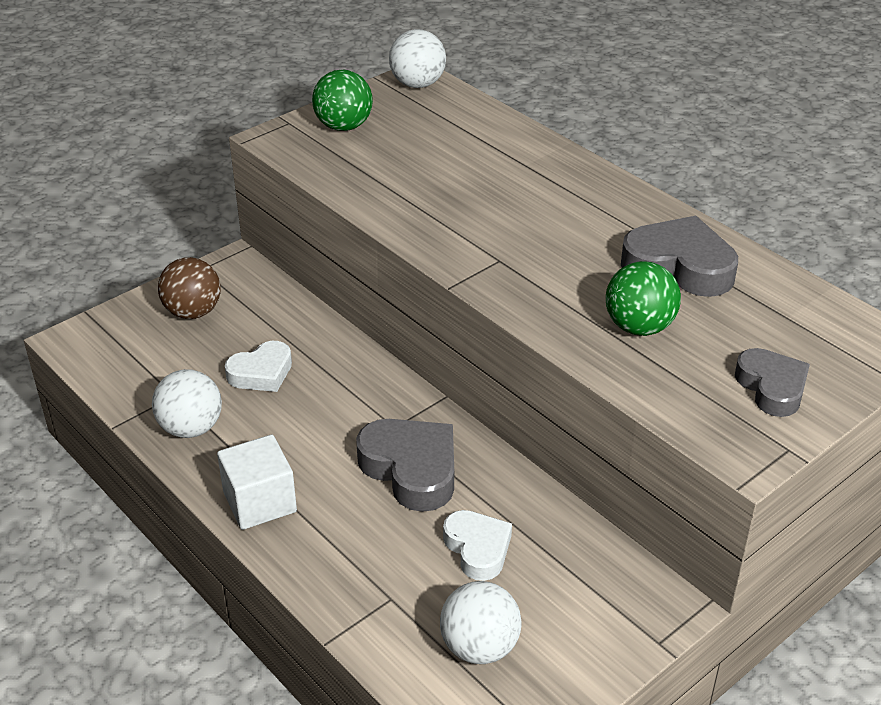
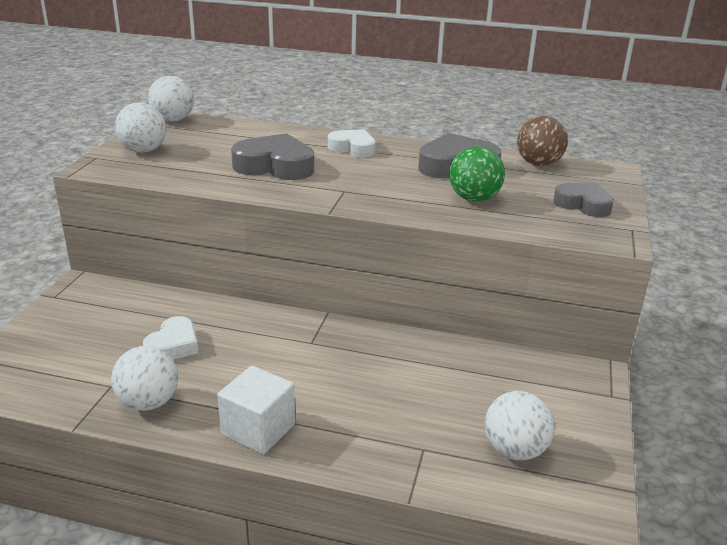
camera: 35 degrees left, 10 degrees down
(193, 312) = (74, 326): brown ball -> brown ball (538, 164)
(343, 126) = (143, 150): green ball -> white ball
(411, 469) = (351, 363): grey heart -> grey heart (275, 166)
(478, 548) = (447, 391): white heart -> white heart (353, 148)

